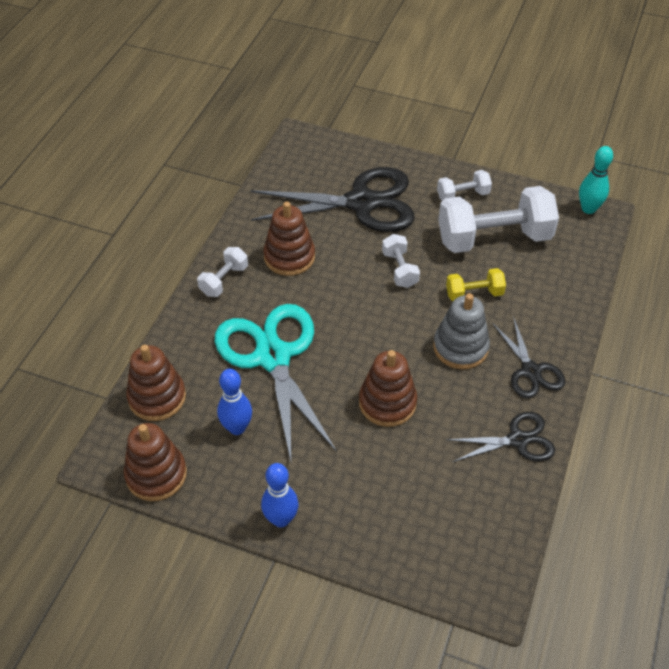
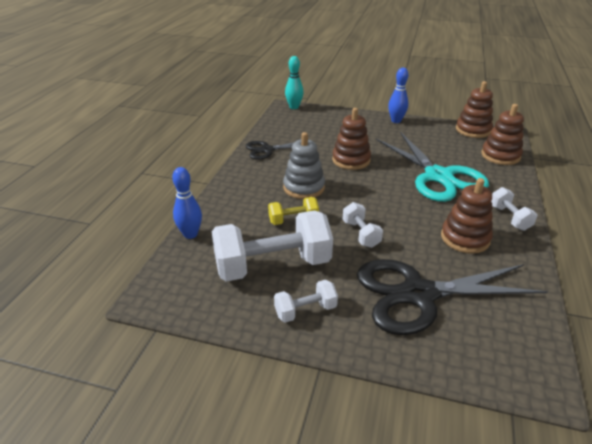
camera: 175 degrees right, 15 degrees down
(224, 280) = (509, 218): white dumbbell -> white dumbbell turned 45 degrees counterclockwise
(237, 428) = (440, 147): blue bowling pin -> blue bowling pin (190, 234)
(531, 371) = (253, 178): black scissors -> none
(588, 209) = (162, 303): turquoise bowling pin -> turquoise bowling pin (294, 107)

